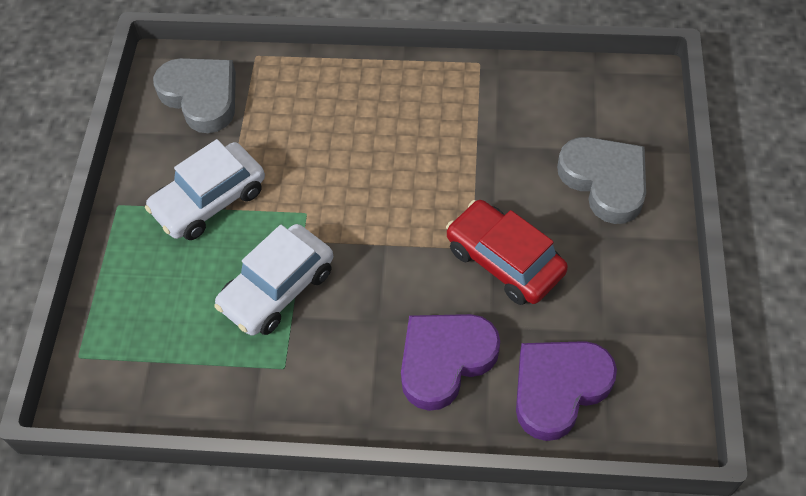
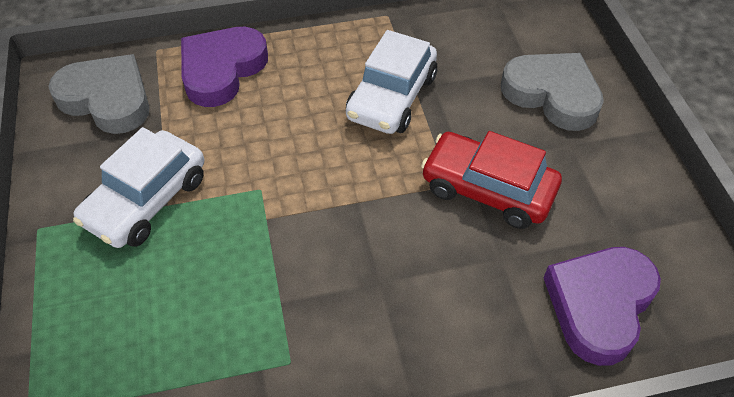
camera: 20 degrees left, 5 degrees down
(277, 289) = (254, 276): white car -> white car (392, 97)
(445, 360) = (468, 306): purple heart -> purple heart (222, 70)

